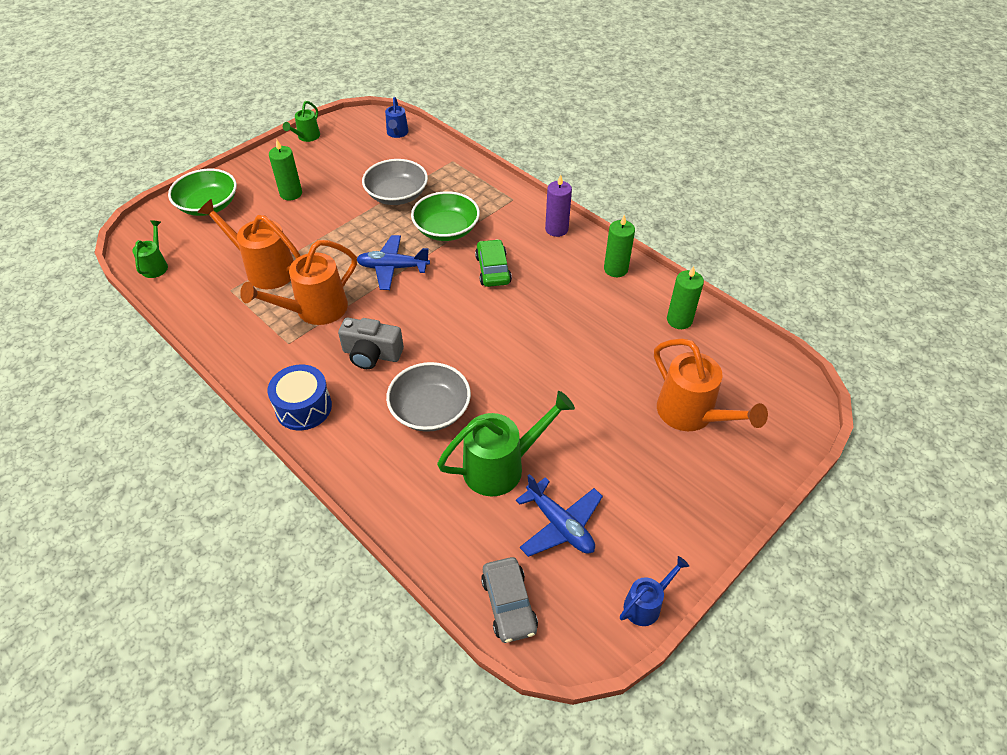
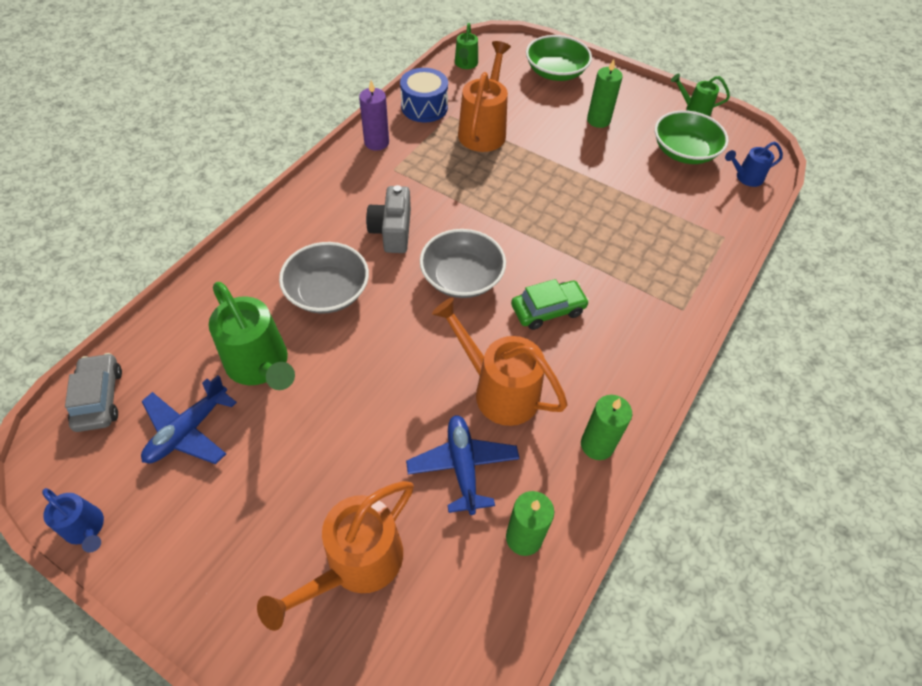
camera: 75 degrees right, 5 degrees up
(156, 265) = (465, 64): green watering can -> green watering can turned 105 degrees clockwise
(303, 407) = (318, 198): blue drum -> blue drum (424, 107)
(314, 311) = (439, 176): orange watering can -> orange watering can (498, 390)
(393, 268) = (519, 221): blue plane -> blue plane (463, 466)
(397, 195) = (636, 200): grey bowl -> grey bowl (462, 277)
(446, 229) = (598, 254): green bowl -> green bowl (684, 152)
(509, 604) = (99, 398): grey car -> grey car turned 105 degrees clockwise
(556, 229) = (647, 365): purple candle -> purple candle (376, 142)

